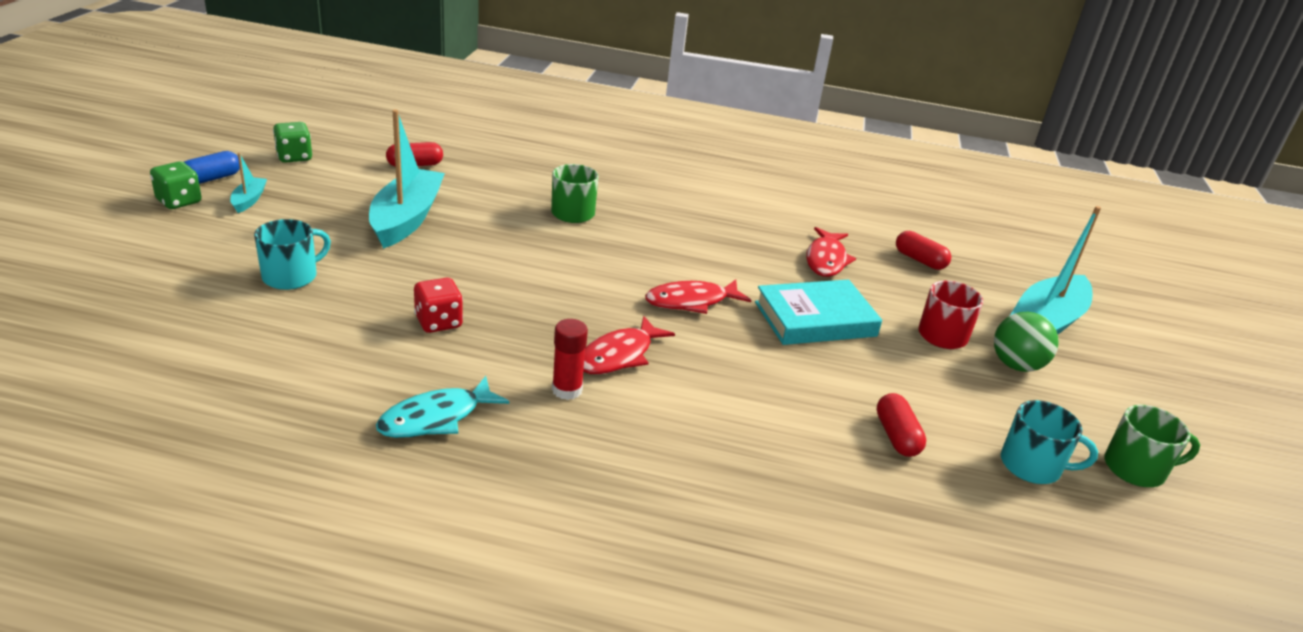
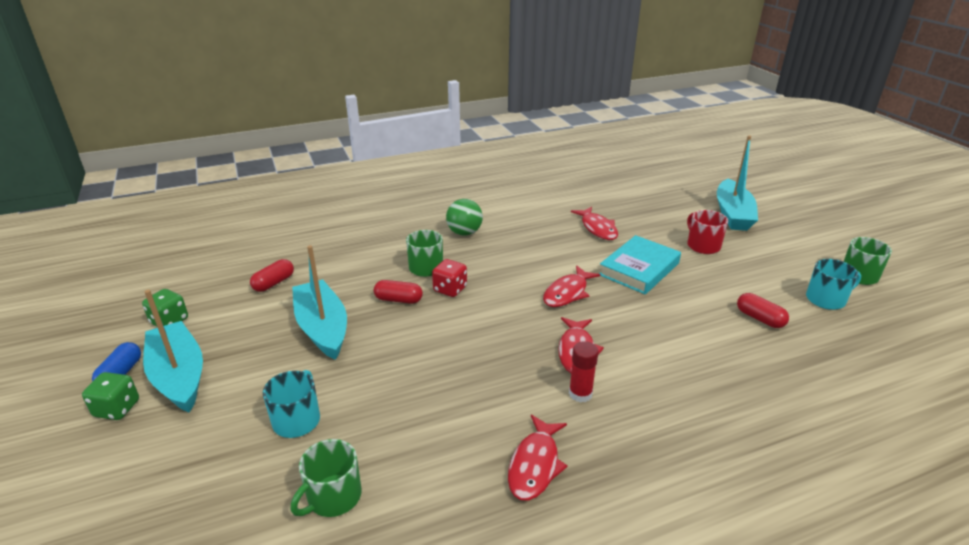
camera: 30 degrees left, 0 degrees up
(243, 344) = (333, 497): none -> green mug
(249, 200) = (179, 376): turquoise boat -> turquoise boat, size x2.22
(436, 418) = (535, 465): turquoise fish -> red fish
(438, 322) = (446, 394): red dice -> red dice (450, 289)
(919, 260) = (639, 206): red capsule -> red capsule (398, 300)
(1016, 365) = (751, 246): green ball -> green ball (464, 233)

